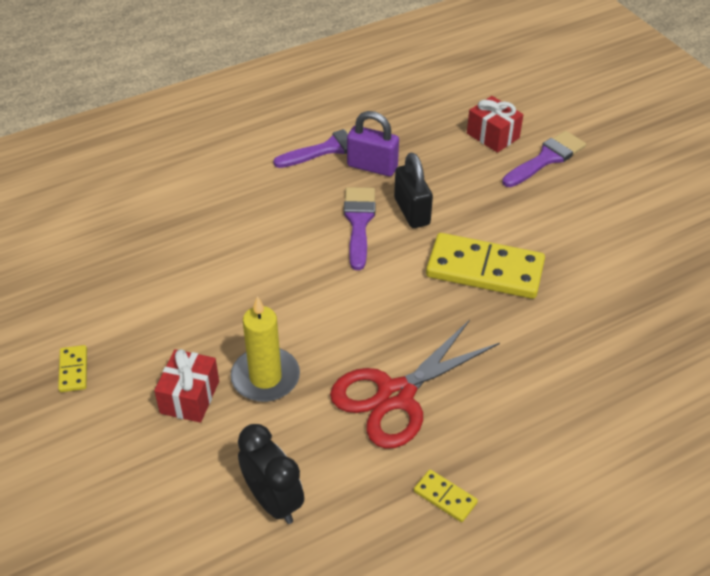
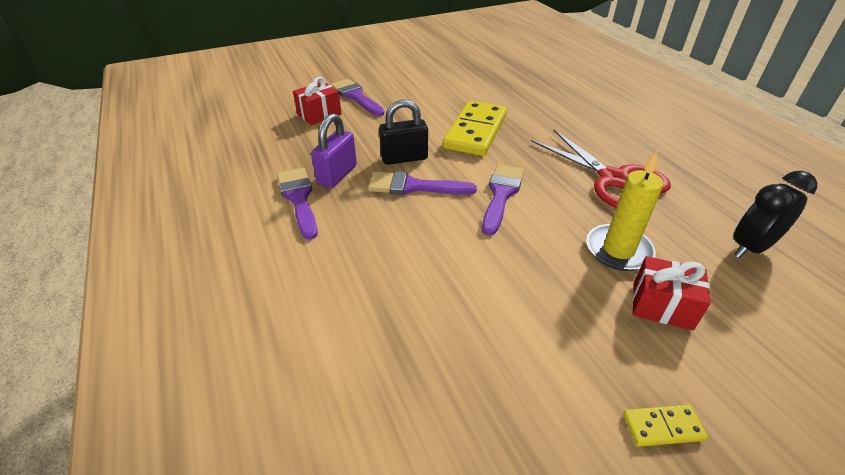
camera: 85 degrees left, 5 degrees down
(352, 290) = (501, 195): none -> purple brush
(445, 497) = (696, 165): yellow domino -> none

